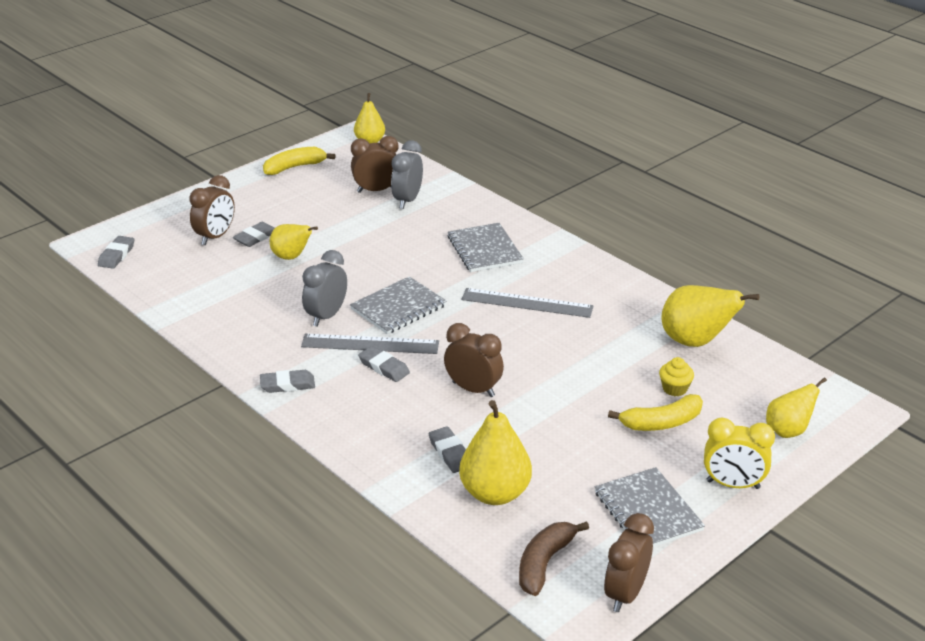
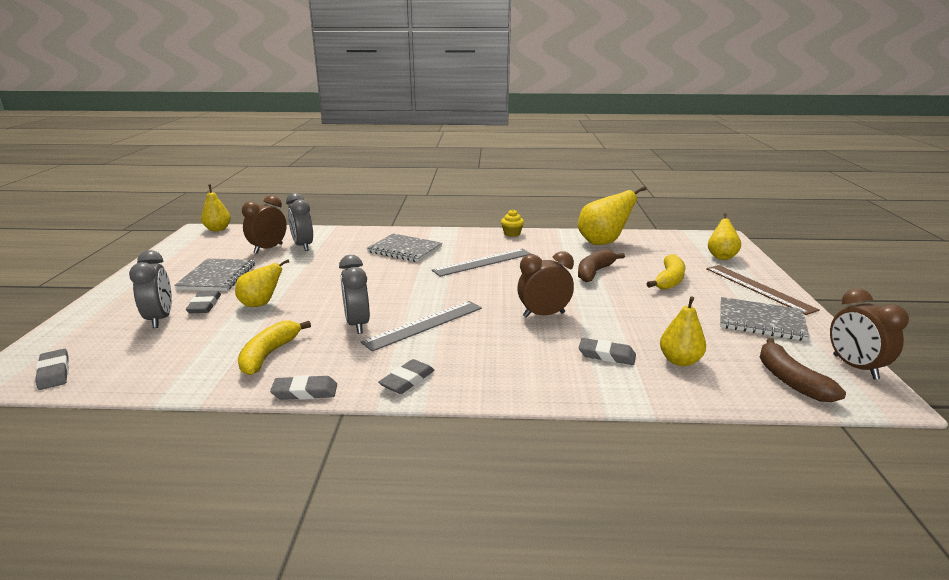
camera: 45 degrees left, 10 degrees down
(215, 237) = (160, 319): brown clock -> grey clock
(295, 167) = (173, 258): yellow banana -> yellow banana (269, 354)
(384, 367) = (461, 332): grey eraser -> grey eraser (305, 392)
(398, 307) = (404, 297): grey notebook -> grey notebook (217, 277)
(495, 493) = (679, 361): yellow pear -> yellow pear, size x0.64
(608, 372) = (595, 272): none -> brown banana
(674, 388) = (639, 264): yellow cupcake -> yellow cupcake (512, 233)
(733, 484) = (758, 288): yellow clock -> brown ruler

